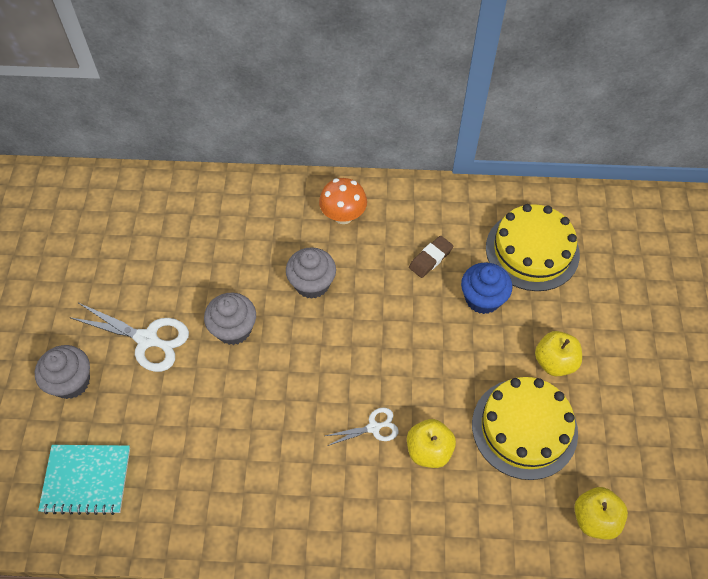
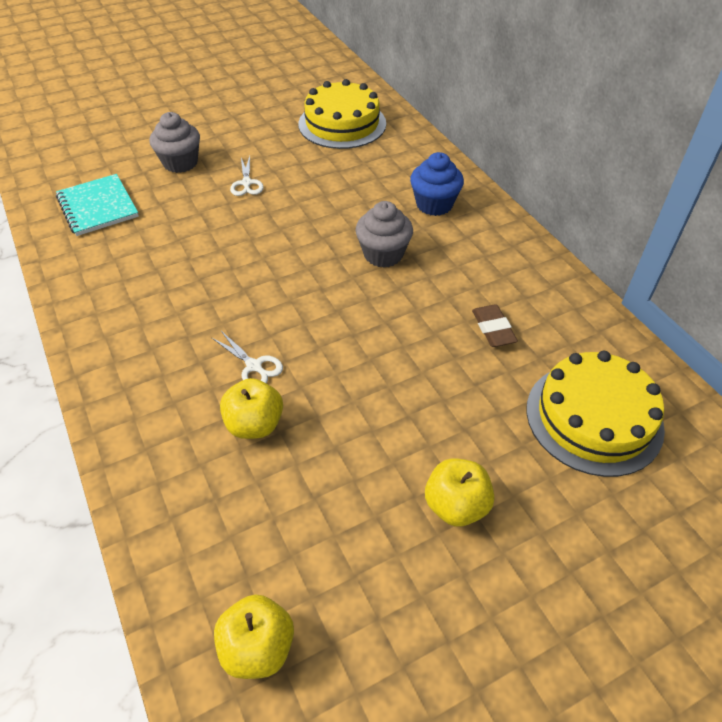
camera: 60 degrees right, 10 degrees down
(147, 339) = (246, 183): white scissors -> white scissors, size x0.56
(233, 329) = (294, 226): grey cupcake -> none
(343, 216) = (480, 243): orange mushroom -> none
(430, 258) = (493, 329): brown eraser -> brown eraser turned 60 degrees clockwise
(482, 299) = (483, 396): blue cupcake -> blue cupcake (434, 204)
(524, 428) = (341, 508): yellow cake -> yellow cake (342, 124)

